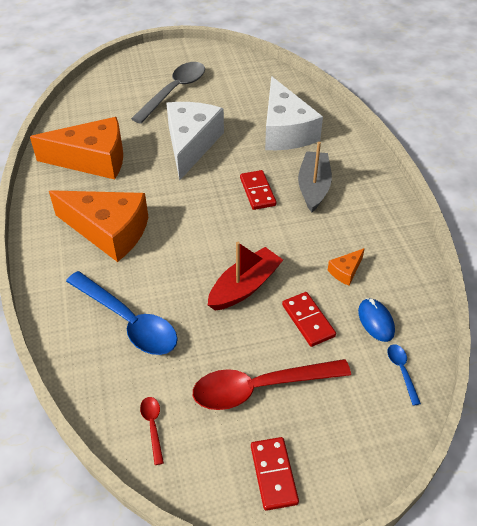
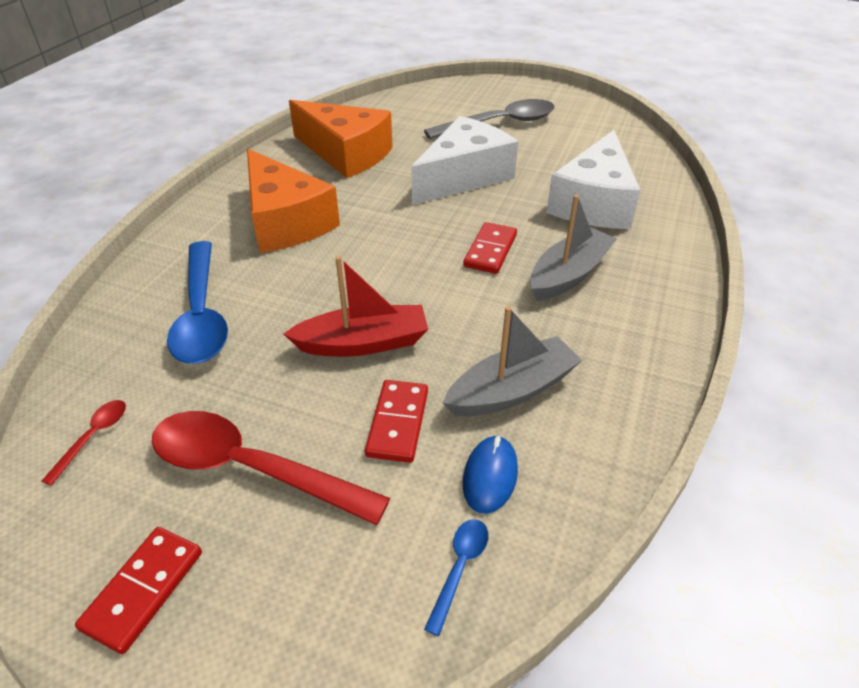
camera: 35 degrees right, 5 degrees down
(346, 271) = (512, 390): orange cheese -> grey boat

